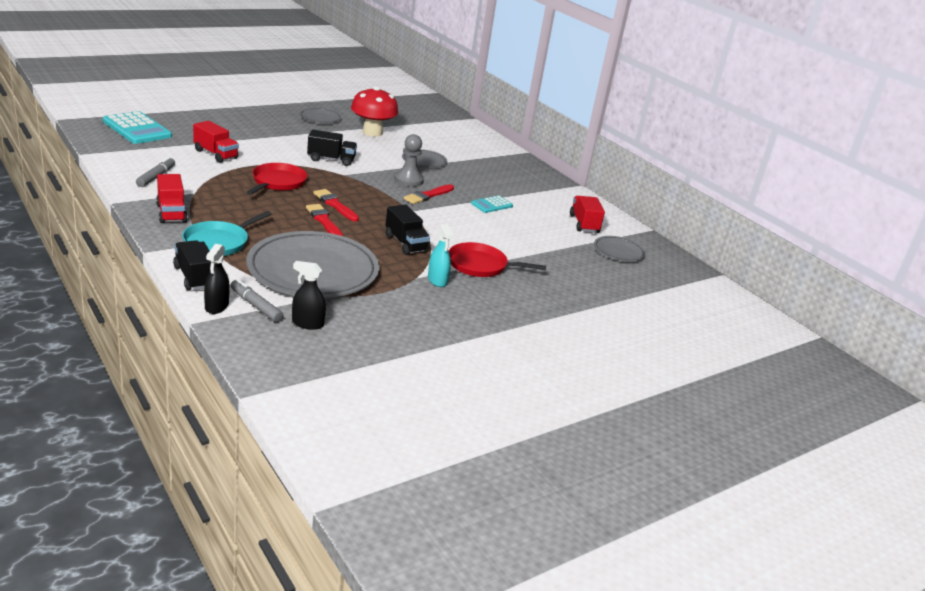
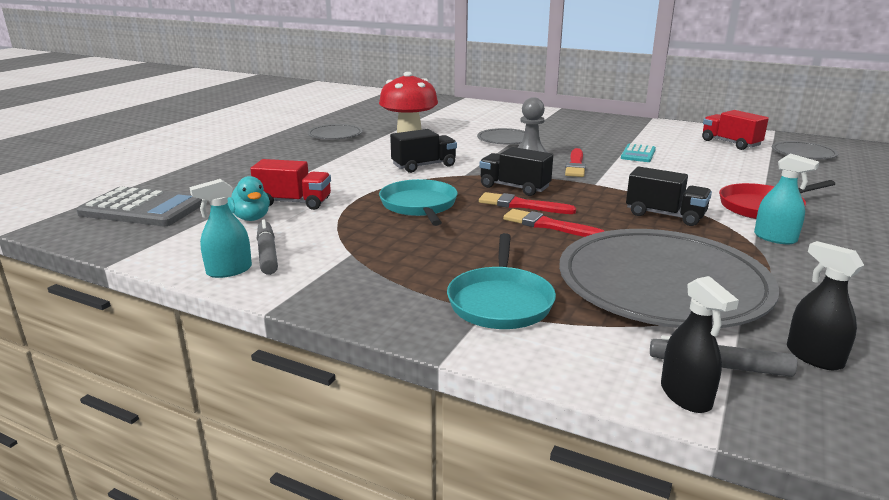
camera: 25 degrees left, 5 degrees down
(127, 178) = (229, 270): none -> turquoise spray bottle
(137, 129) = (143, 209): turquoise calculator -> grey calculator
(171, 213) = (371, 291): red truck -> none
(179, 155) = (251, 218): none -> turquoise duck
(195, 277) = (573, 367): black truck -> black truck (514, 187)
(278, 182) = (419, 205): red pan -> turquoise pan
(307, 323) = (814, 357): black spray bottle -> black spray bottle turned 75 degrees clockwise

